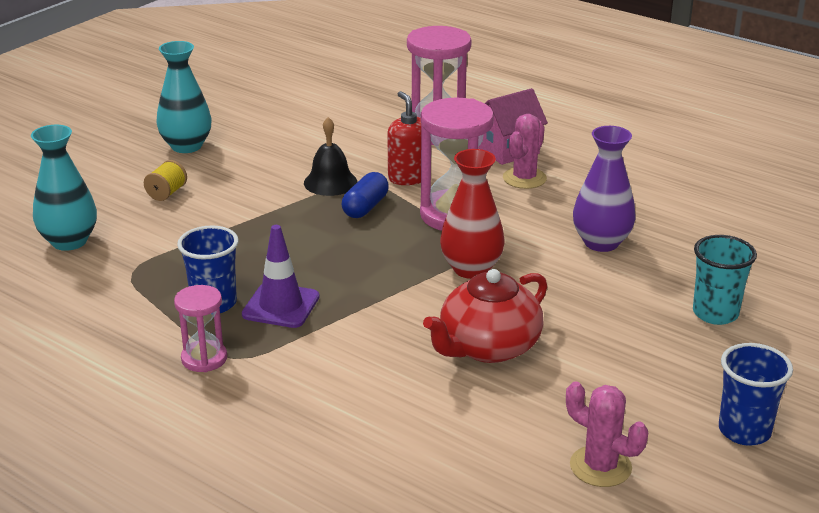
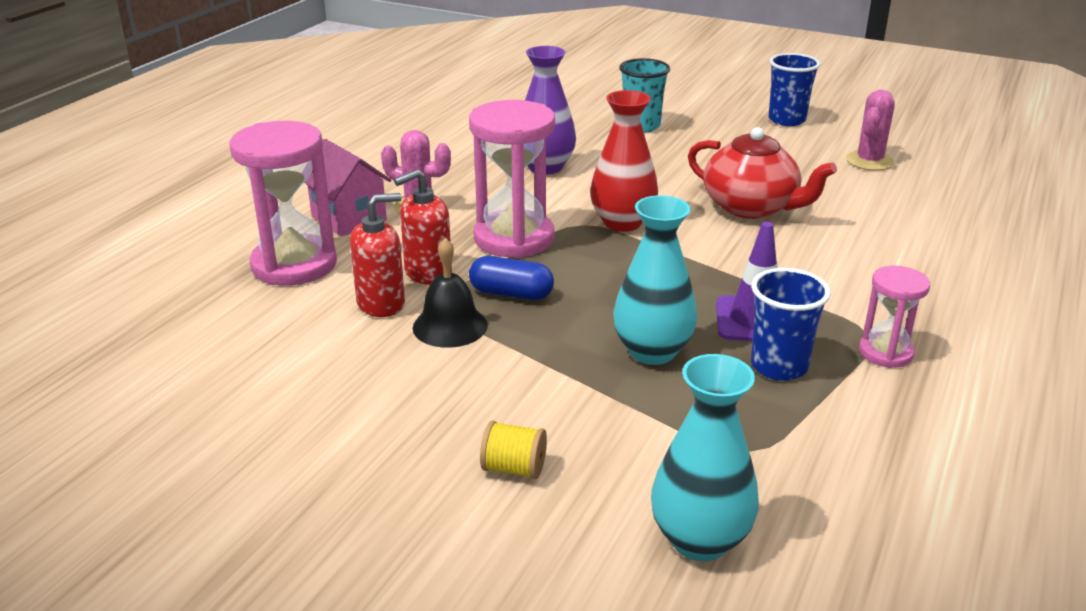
camera: 100 degrees left, 0 degrees up
(186, 146) = (341, 484): turquoise vase -> turquoise vase (652, 351)
(370, 160) = (381, 304): none -> red soap dispenser

